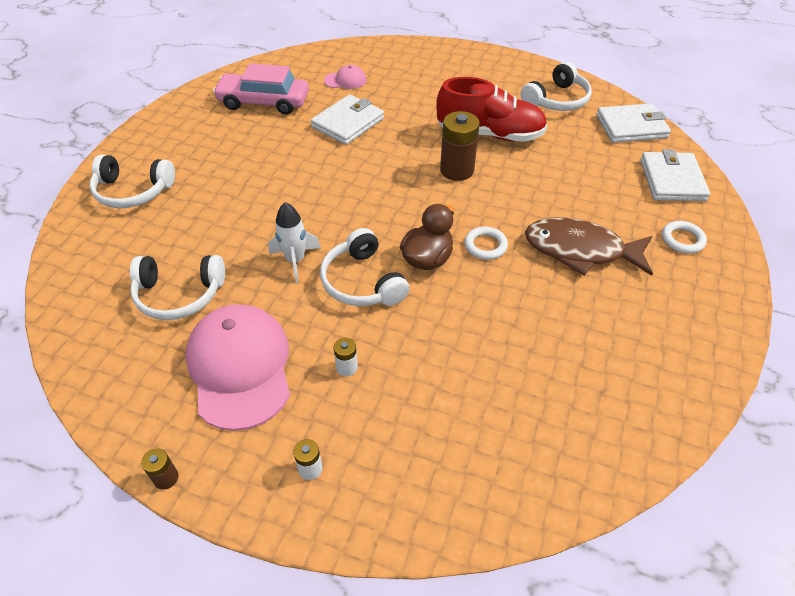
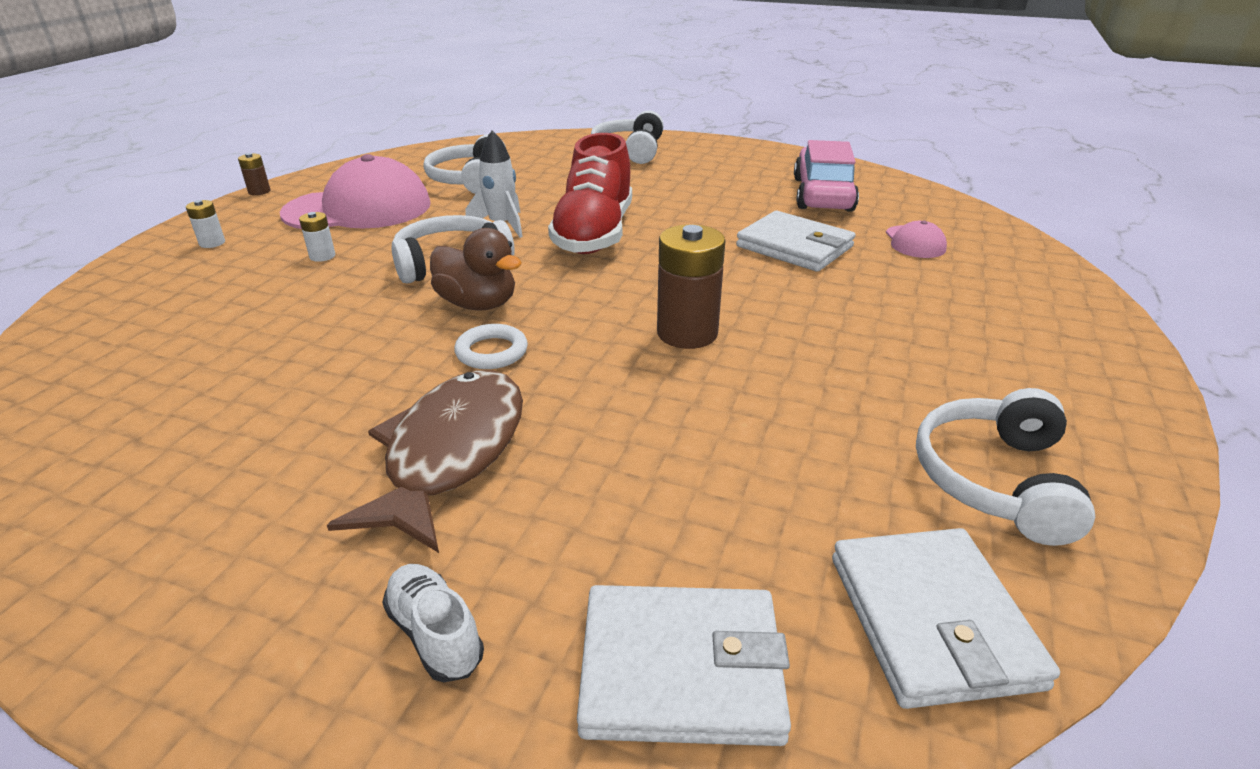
camera: 90 degrees right, 15 degrees down
(489, 134) = (807, 372): red shoe -> red shoe (594, 234)
(557, 100) = (995, 479): white headphones -> white headphones turned 60 degrees clockwise
(682, 240) = (435, 634): white ring -> white shoe

